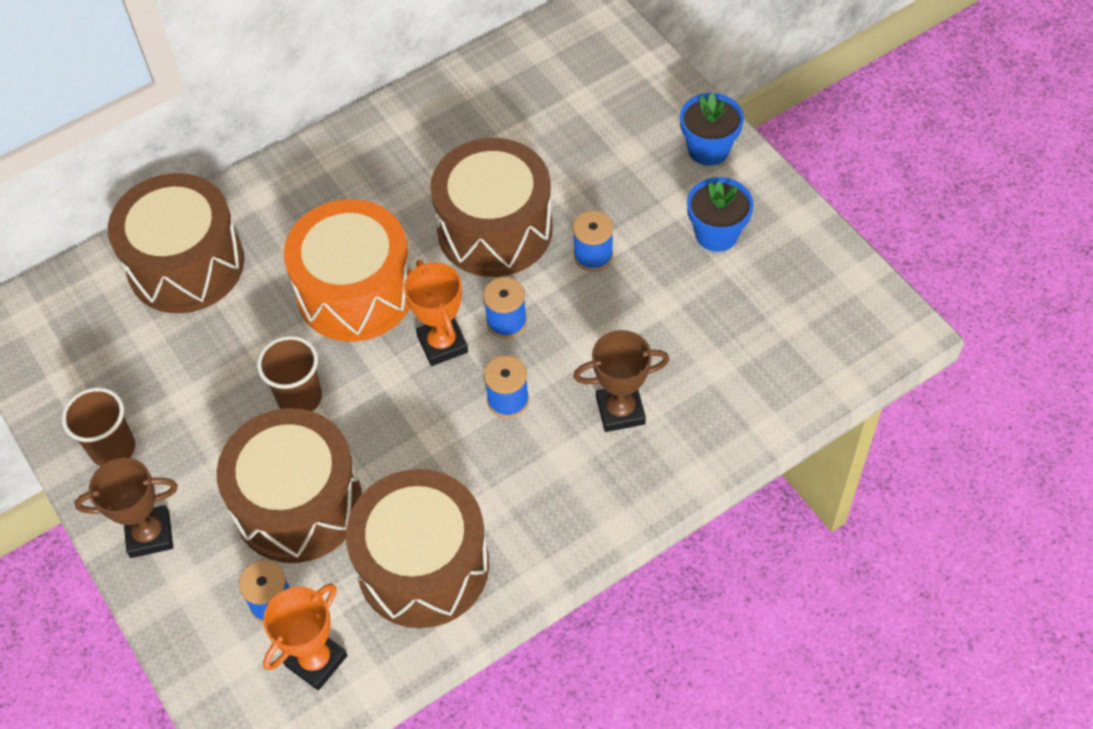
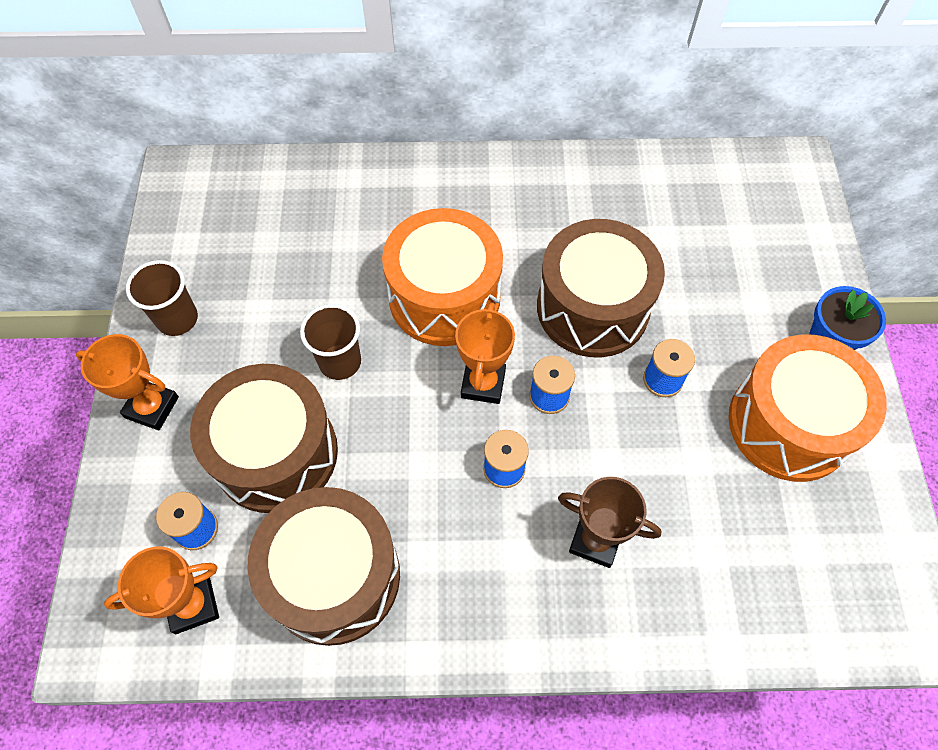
camera: 30 degrees right, 5 degrees up
(150, 534) = (152, 407): brown trophy -> orange trophy
(186, 264) = (333, 201): brown drum -> none
(716, 234) = (789, 424): blue flower pot -> orange drum

